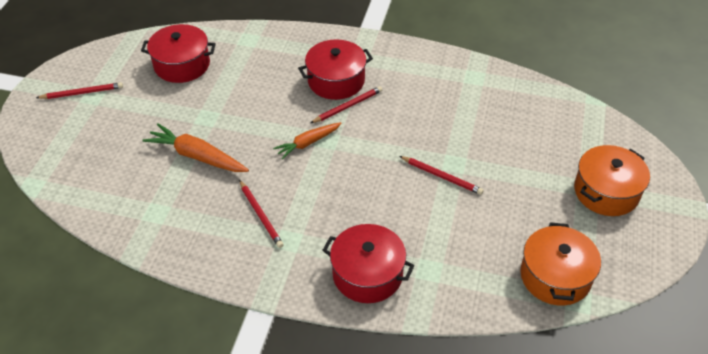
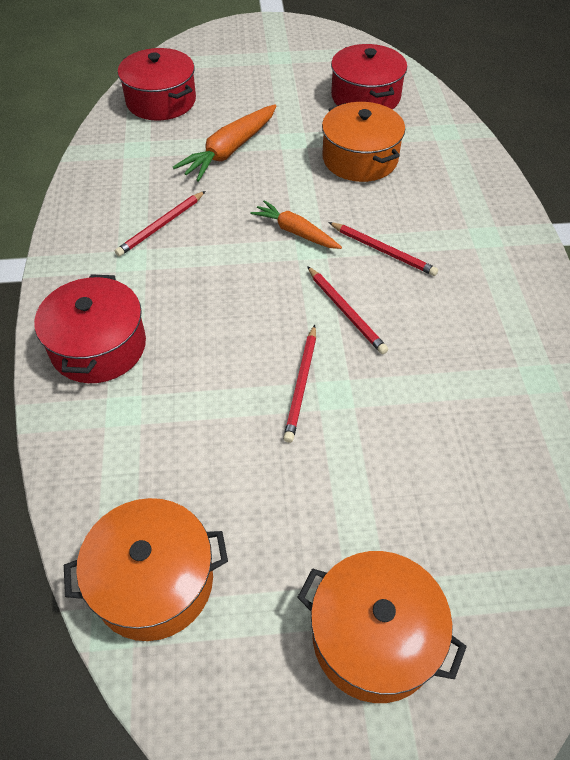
camera: 70 degrees right, 5 degrees up
(82, 93) = (280, 49): red pencil -> red pencil (346, 312)
(196, 156) = (229, 151): orange carrot -> orange carrot turned 150 degrees counterclockwise
(251, 89) = (360, 159): none -> orange pot
(336, 81) = (424, 227): red pot -> red pot (161, 101)

